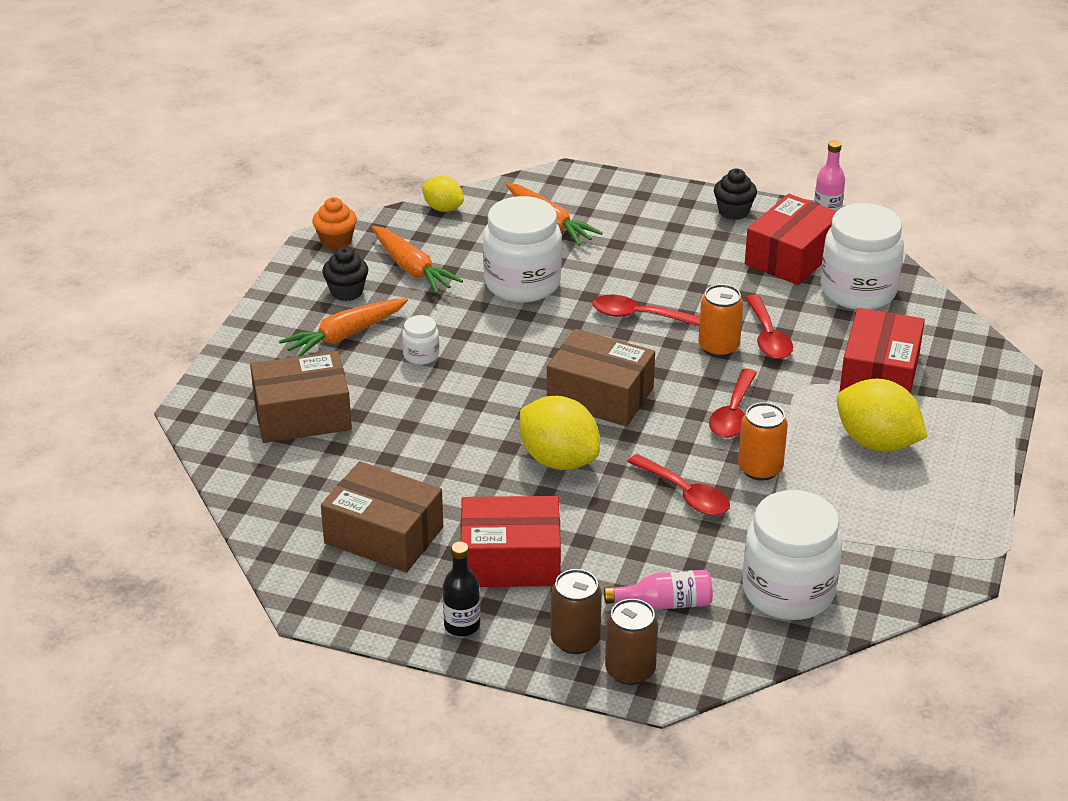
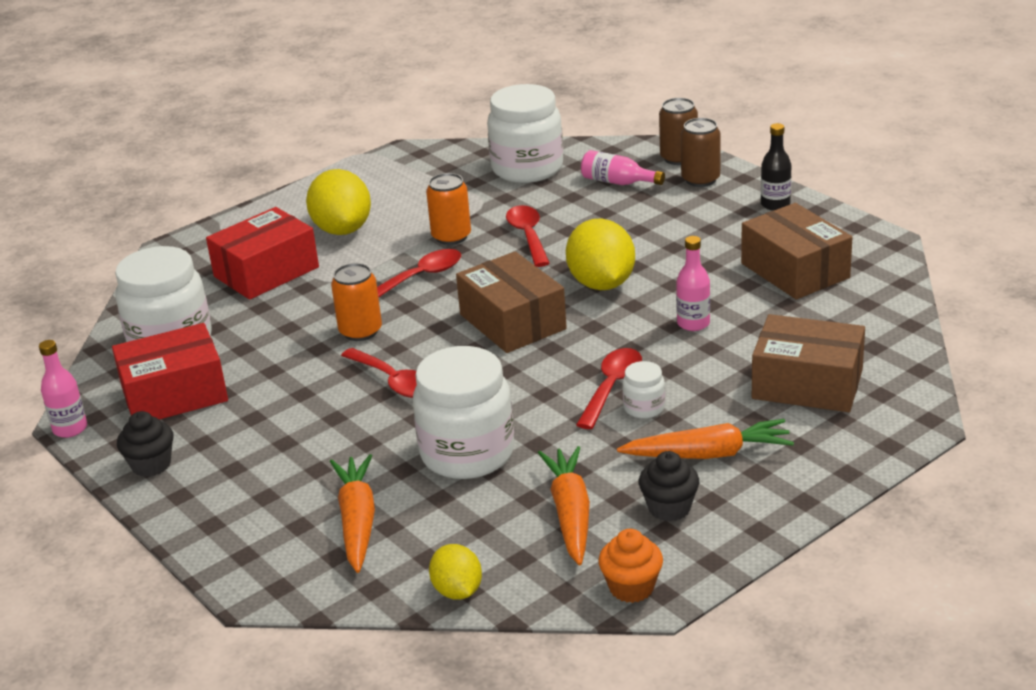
camera: 145 degrees left, 5 degrees down
(439, 444) = (693, 323): none -> pink bottle
(510, 560) = (705, 230): red box -> none
(768, 337) = (307, 327): red spoon -> red spoon (612, 387)

